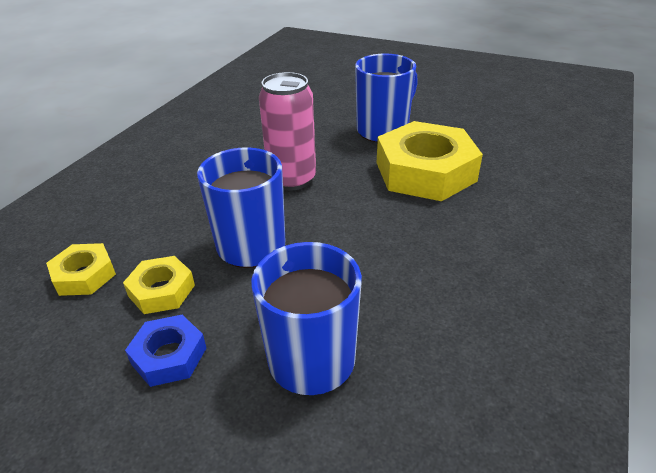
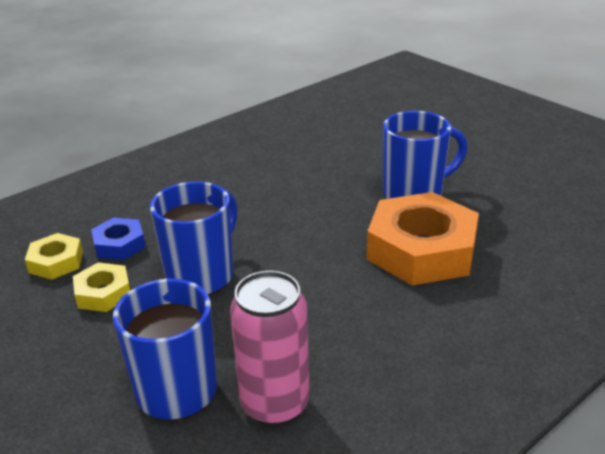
camera: 25 degrees right, 5 degrees down
(169, 356) = (74, 348): blue nut -> blue nut (119, 244)
(292, 179) = (282, 223): pink can -> pink can (275, 404)
(425, 172) = (421, 250): yellow nut -> orange nut

